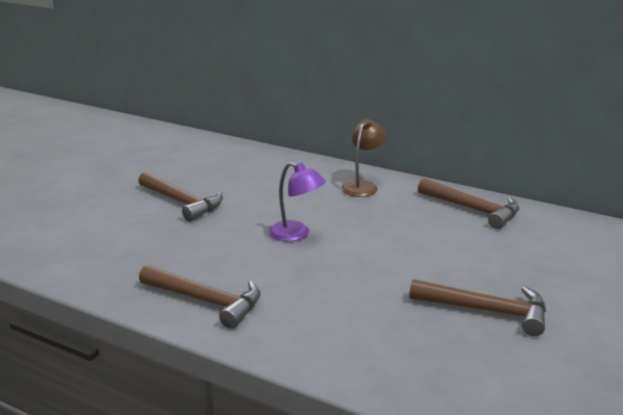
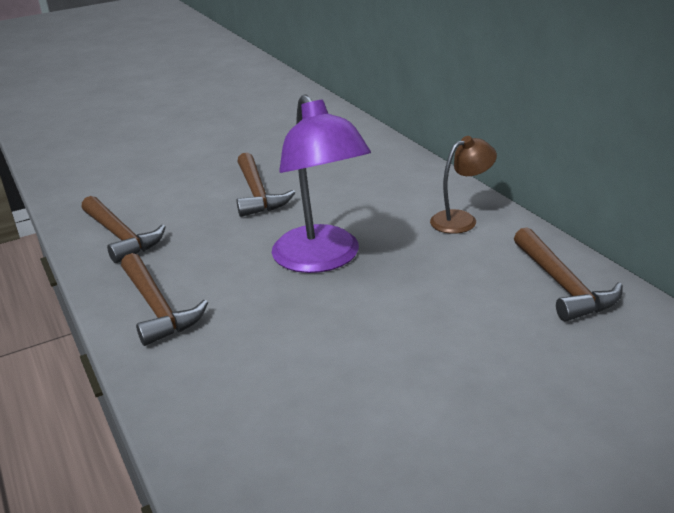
camera: 35 degrees right, 5 degrees up
(296, 234) = (322, 260): purple lamp -> purple lamp, size x1.83
(486, 311) = (419, 425): brown hammer -> brown hammer (120, 236)

